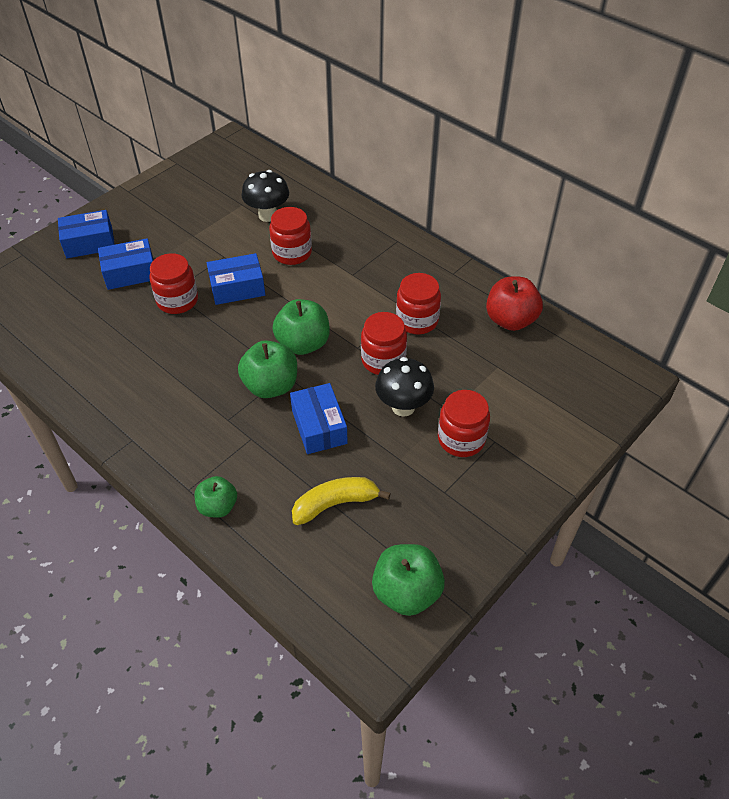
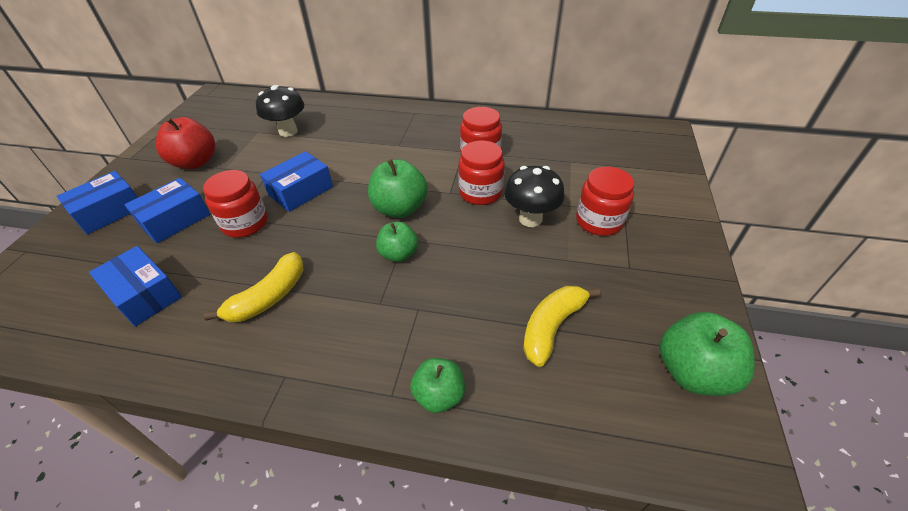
camera: 30 degrees left, 5 degrees down
(156, 375) = (268, 297): none -> yellow banana
(271, 386) = (398, 254): green apple -> green apple, size x0.64
(292, 253) = (332, 149): red jar -> none
(319, 427) = (474, 267): blue box -> blue box (144, 295)
(510, 320) = (548, 130): red apple -> red apple (195, 162)

